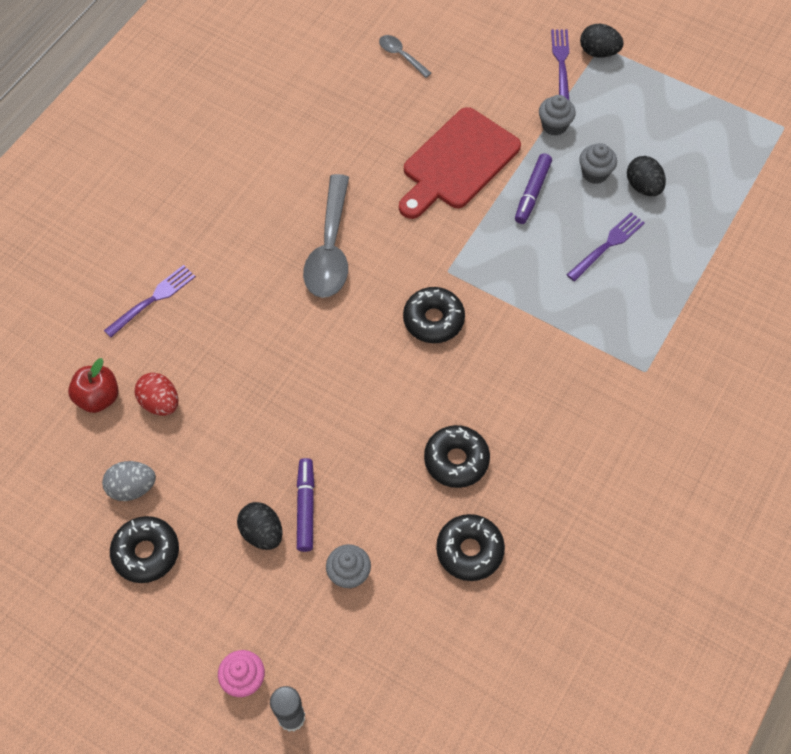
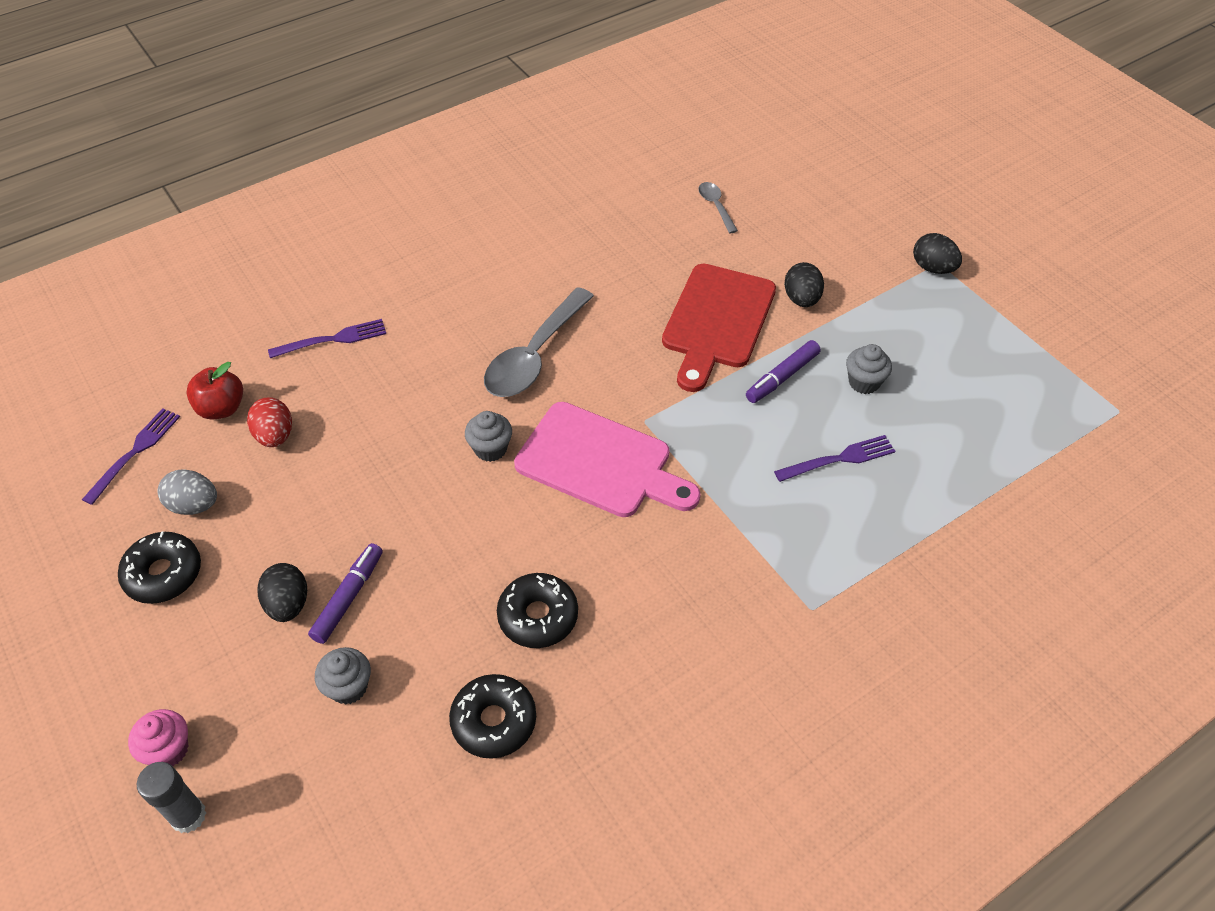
camera: 25 degrees right, 10 degrees down
(433, 320) = (600, 463): black donut -> pink cutting board
(457, 162) = (717, 321): red cutting board -> red cutting board turned 45 degrees counterclockwise
(554, 125) = (843, 321): grey cupcake -> grey cupcake (490, 449)
(561, 63) = (885, 265): purple fork -> purple fork (134, 452)
(643, 186) = (913, 414): black egg -> black egg (801, 299)

